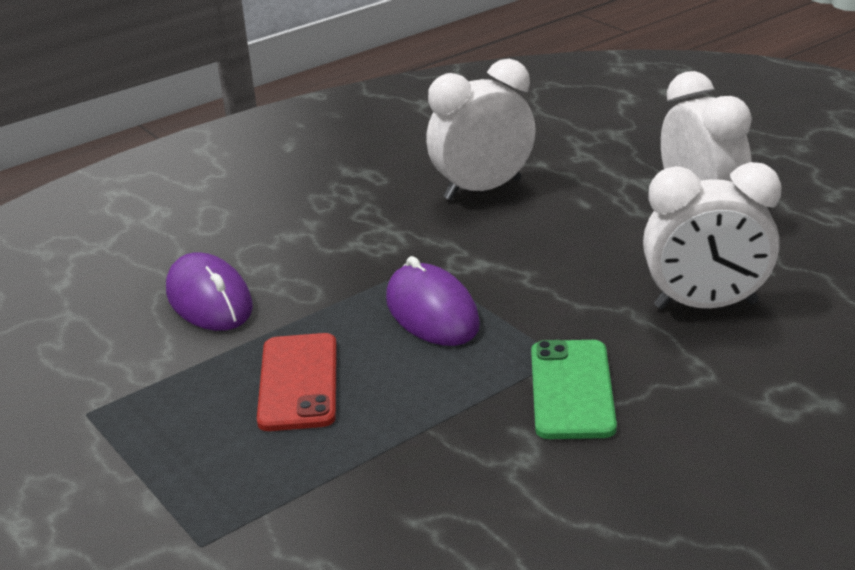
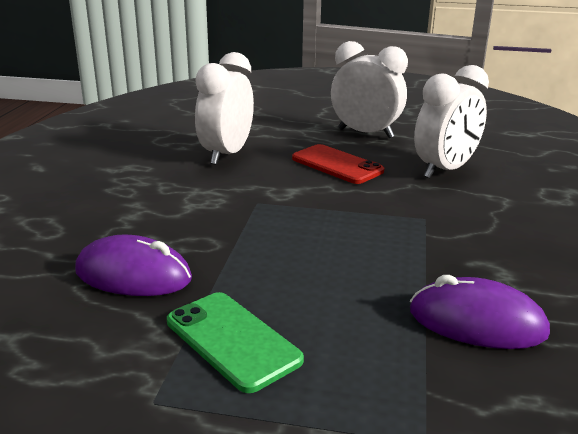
camera: 45 degrees left, 5 degrees down
(298, 382) = (297, 297): red phone -> red phone (337, 165)
(432, 312) = (312, 223): purple mouse -> purple mouse (477, 322)
(572, 390) = (461, 231): green phone -> green phone (232, 340)

